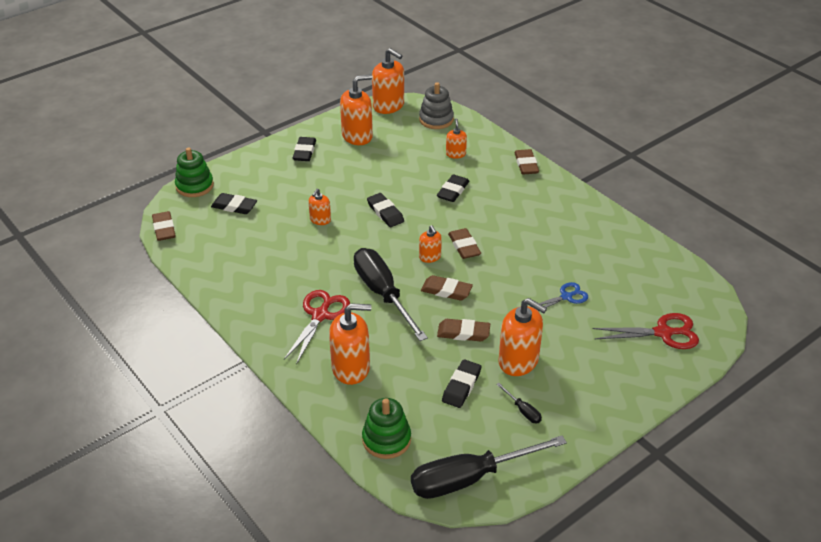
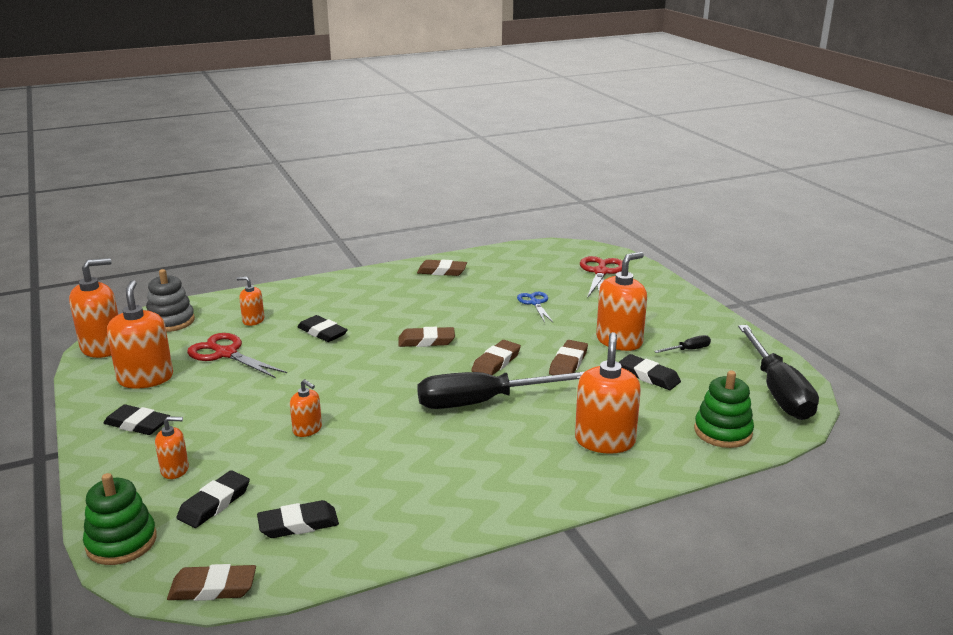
camera: 75 degrees left, 15 degrees down
(320, 315) = (502, 452): red scissors -> red scissors (226, 353)
(385, 213) = (329, 380): black eraser -> black eraser (298, 524)
(430, 257) = (432, 363): orange soap dispenser -> orange soap dispenser (175, 470)
(526, 164) = (310, 286): brown eraser -> brown eraser (442, 271)

